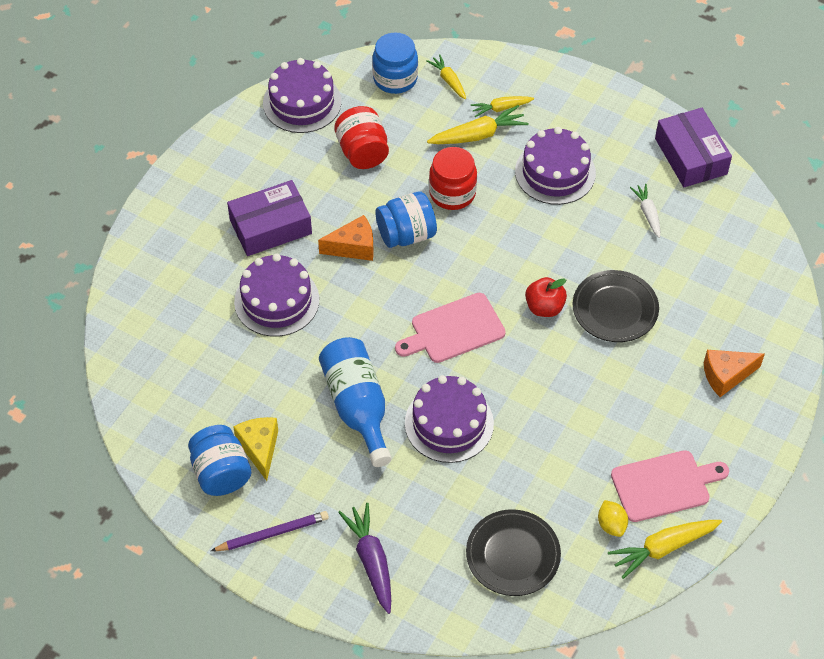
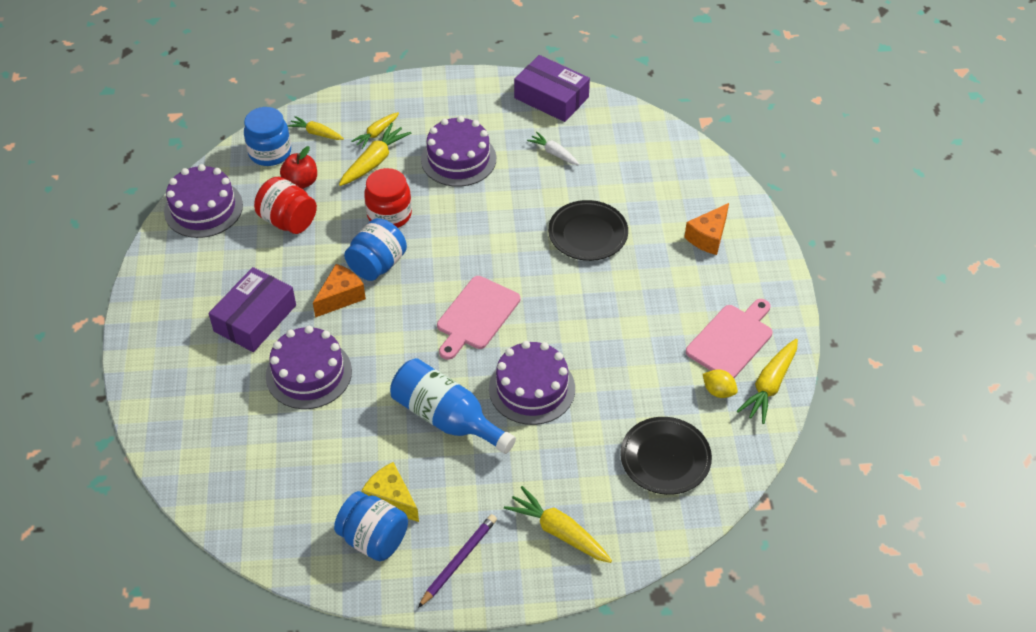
camera: 35 degrees left, 5 degrees down
(371, 560) = (558, 531): purple carrot -> yellow carrot
(544, 307) = (533, 261): red apple -> red apple (301, 182)

